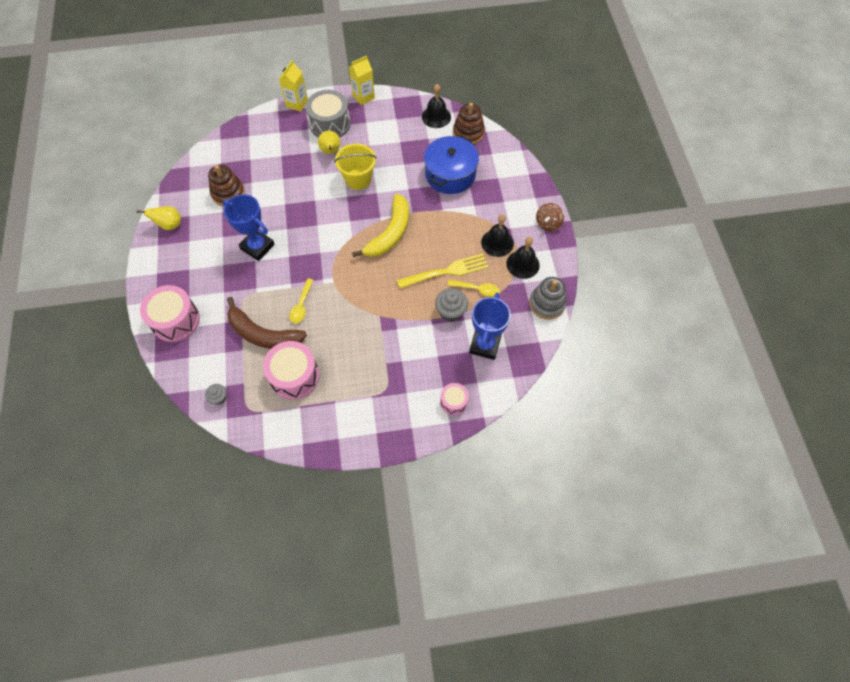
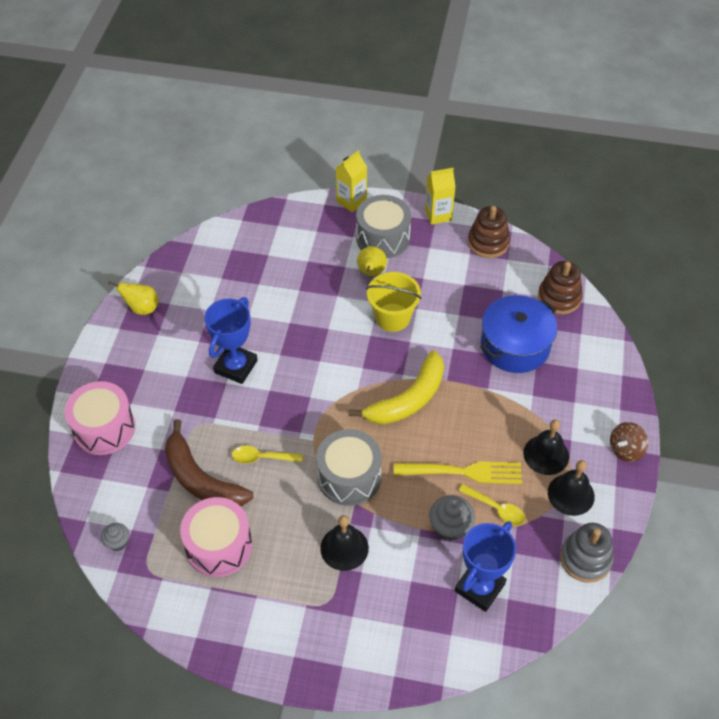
camera: 20 degrees right, 10 degrees down
(228, 193) = (226, 289): brown stacking toy -> brown stacking toy (488, 242)
(257, 247) = (236, 366): blue trophy -> blue trophy turned 60 degrees clockwise
(301, 305) = (262, 458): yellow spoon -> yellow spoon turned 60 degrees clockwise
(369, 299) = (349, 477): none -> grey drum
(436, 116) = (523, 265): black bell -> black bell (344, 548)
(453, 402) = (410, 650): pink drum -> none

